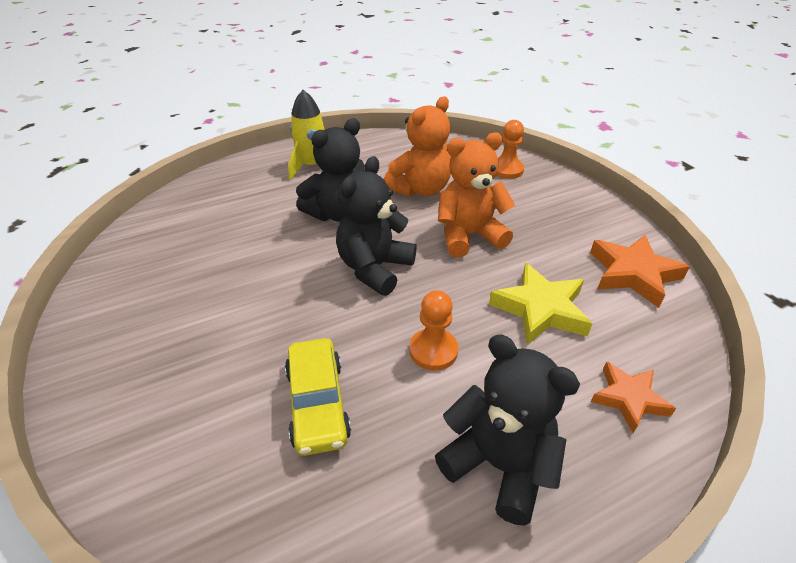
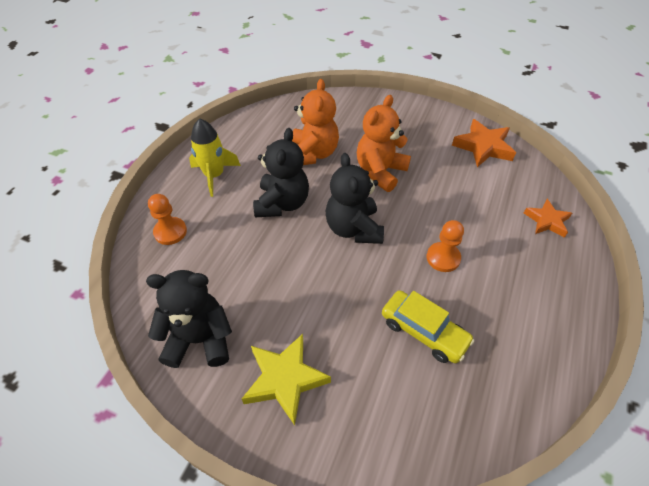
camera: 40 degrees left, 10 degrees up
(499, 464) = (533, 295): black teddy bear -> black teddy bear (199, 339)
(507, 170) = (349, 109): orange pawn -> orange pawn (170, 232)
(540, 309) = (465, 197): yellow star -> yellow star (284, 379)

